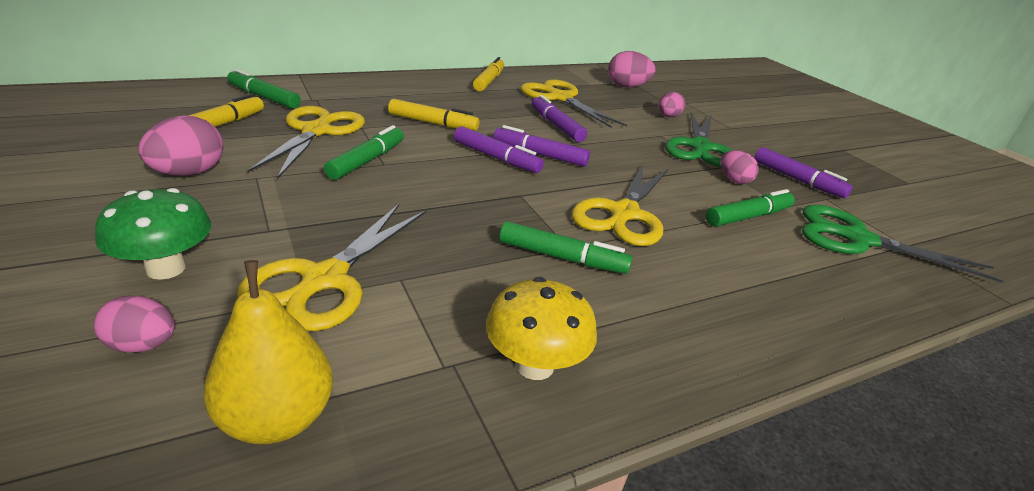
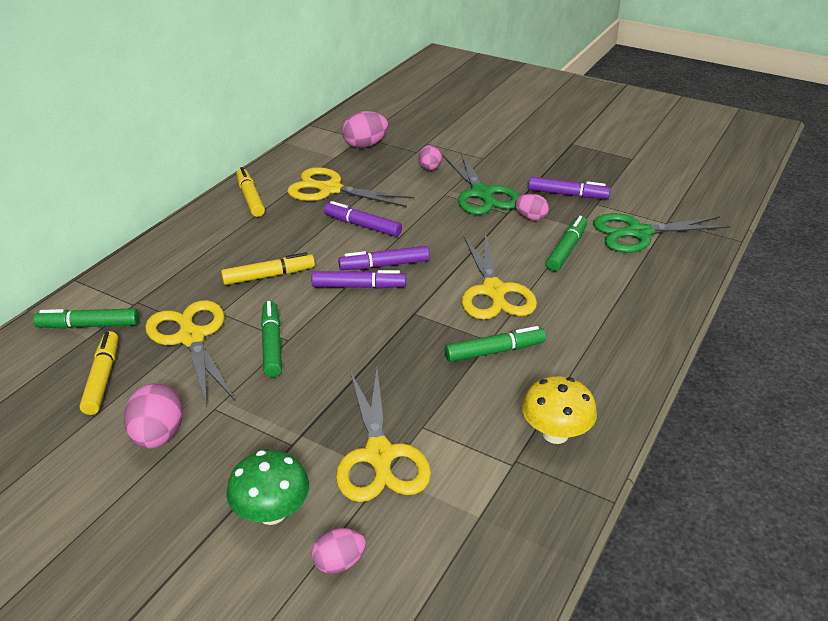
camera: 30 degrees left, 5 degrees up
(277, 419) = (469, 547): yellow pear -> none

